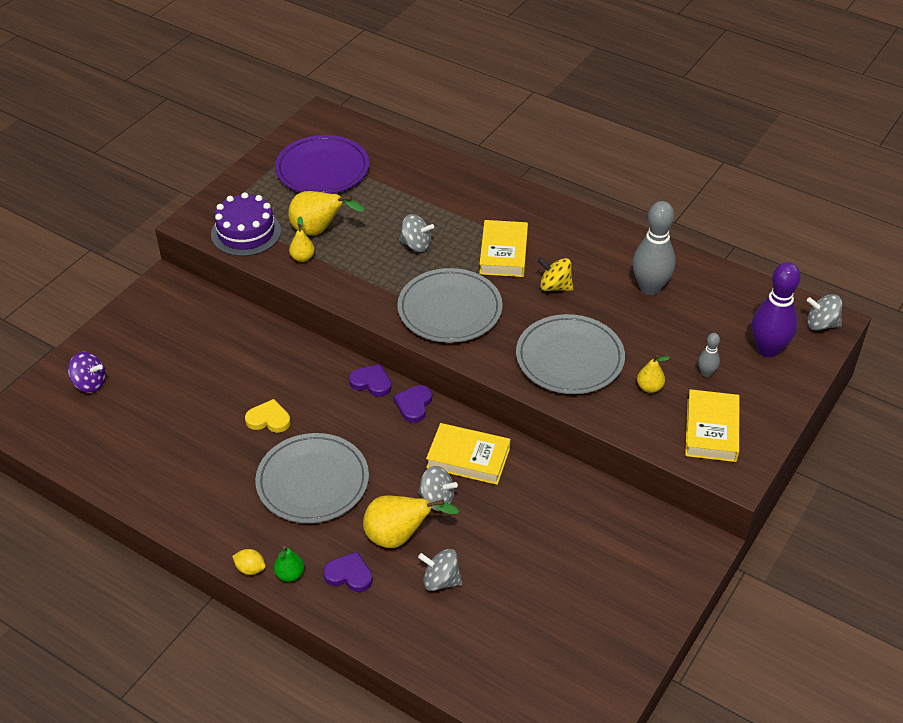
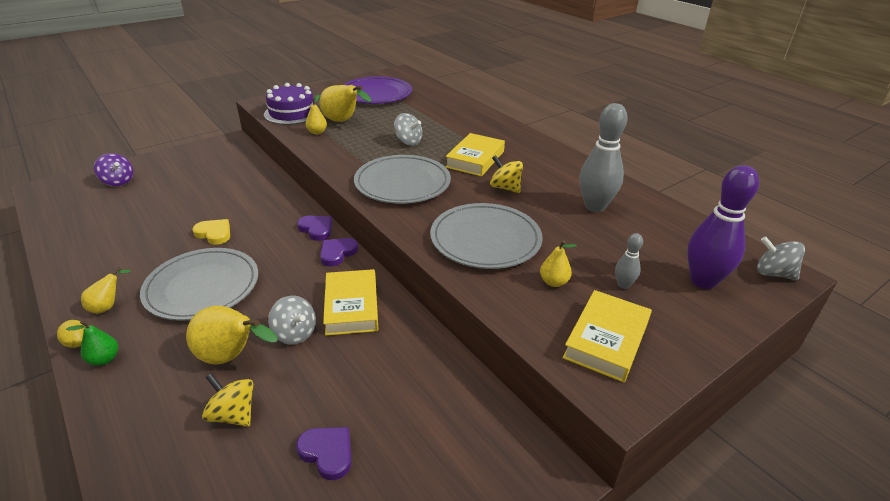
camera: 20 degrees right, 10 degrees down
(241, 528) = (108, 306): none -> yellow pear
(349, 574) = (154, 377): purple heart -> purple heart (327, 453)
(441, 580) = (233, 414): grey spinning top -> yellow spinning top
(468, 458) = (351, 306): yellow book -> yellow book turned 45 degrees clockwise

